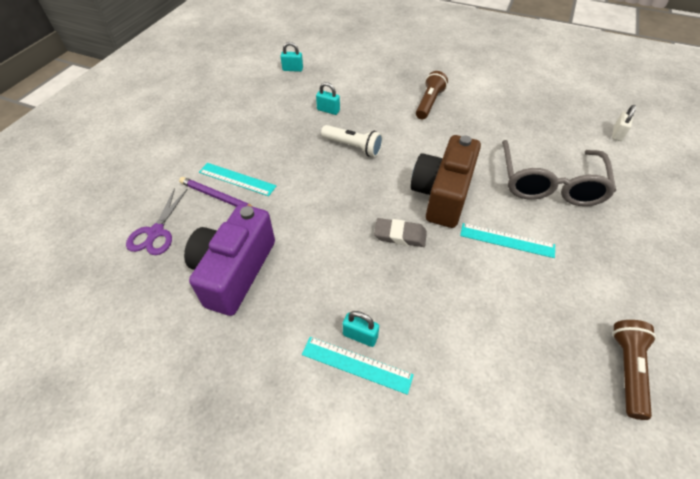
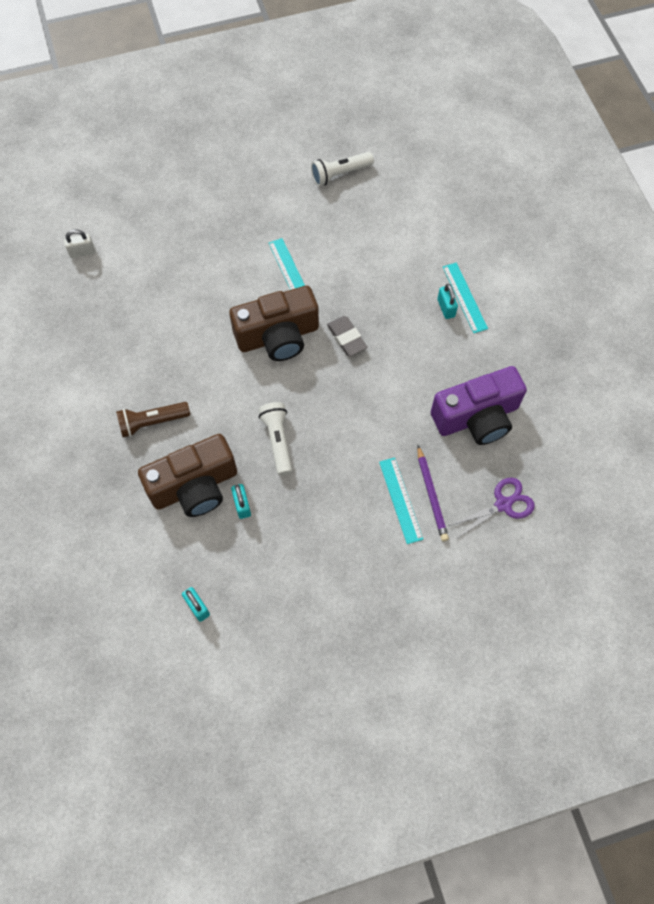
camera: 130 degrees left, 15 degrees up
(364, 99) = (195, 486): none -> brown camera
(549, 183) = (198, 273): grey glasses -> none
(627, 370) = (340, 174): brown flashlight -> white flashlight

